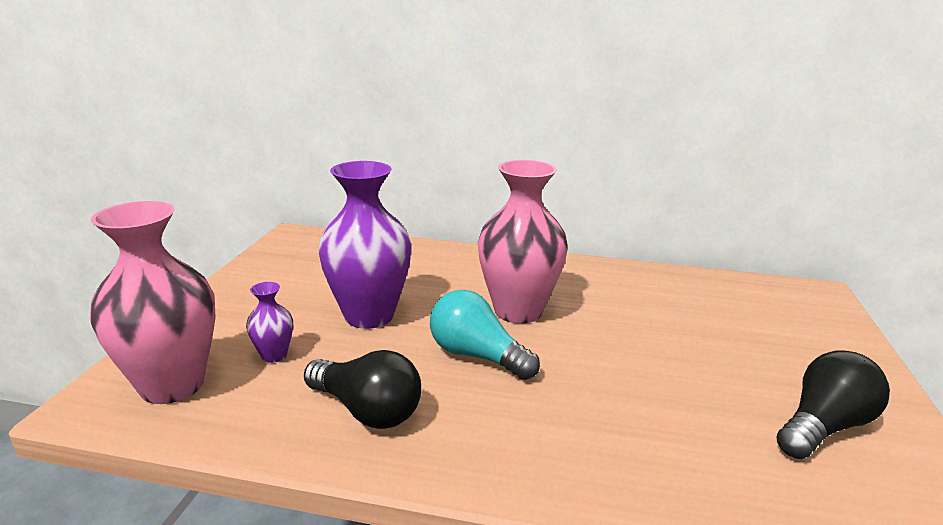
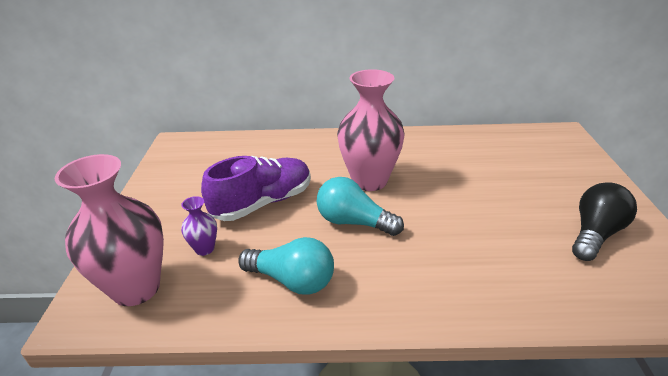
camera: 10 degrees left, 10 degrees up
(366, 410) = (292, 280): black light bulb -> turquoise light bulb
(369, 315) = (263, 203): purple vase -> purple shoe

